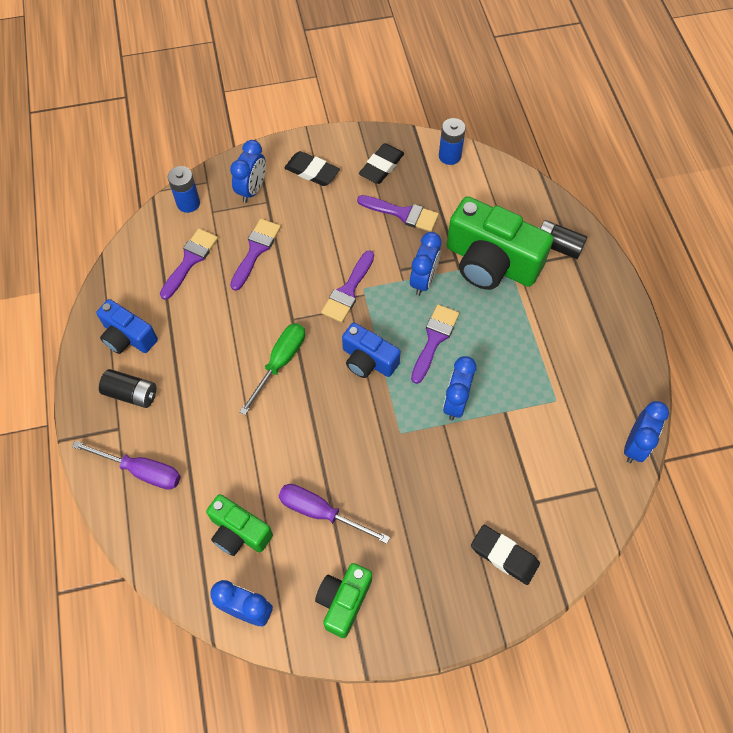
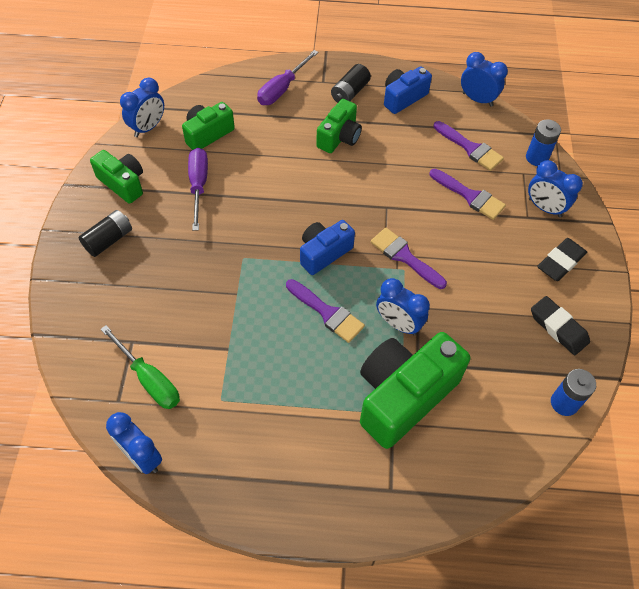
camera: 105 degrees right, 5 degrees down
(206, 386) = (339, 137): none -> green camera
(280, 363) = (344, 189): green screwdriver -> green screwdriver (149, 379)
(321, 512) = (198, 186): purple screwdriver -> purple screwdriver turned 45 degrees counterclockwise
(402, 214) = (488, 329): purple brush -> none
(455, 402) = (254, 310): blue clock -> blue clock (477, 99)
(504, 555) = (98, 301): black eraser -> none
(558, 246) = (407, 478): black battery -> black battery (108, 240)

